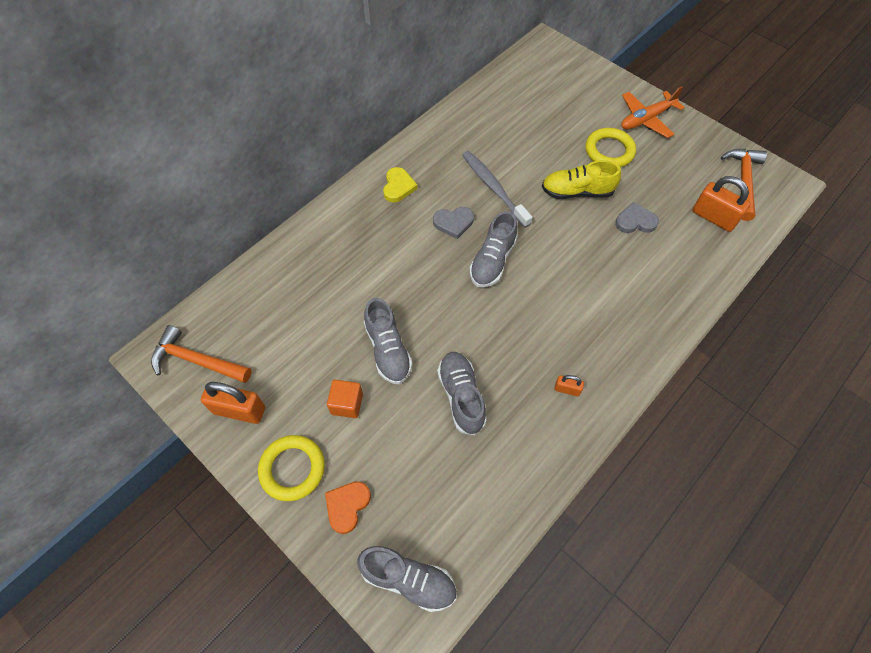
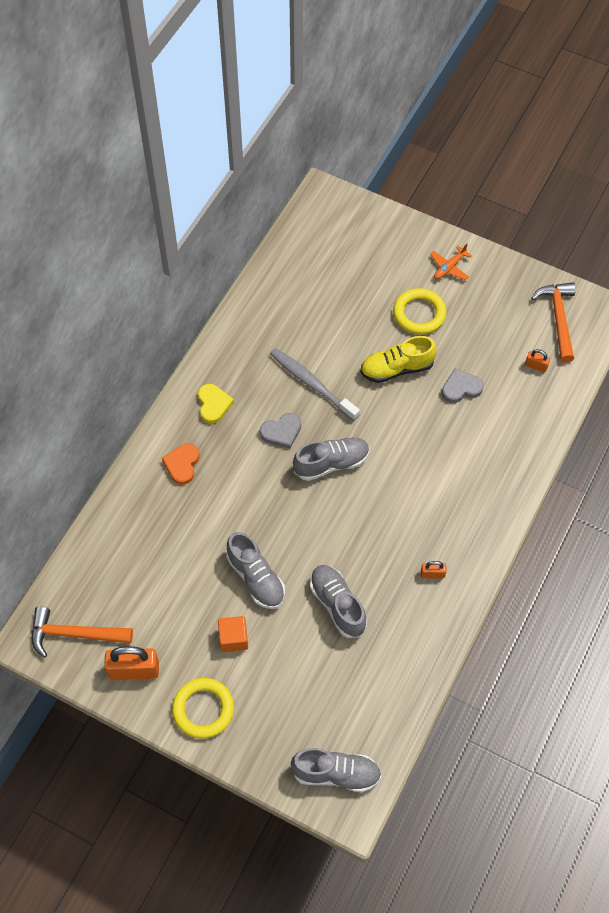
camera: 15 degrees left, 0 degrees up
(347, 506) = (263, 728): orange heart -> orange heart (182, 464)
(492, 261) = (331, 463): grey shoe -> grey shoe turned 120 degrees counterclockwise
(646, 119) = (449, 267): orange plane -> orange plane, size x0.63
(713, 217) = (536, 366): orange padlock -> orange padlock, size x0.50

